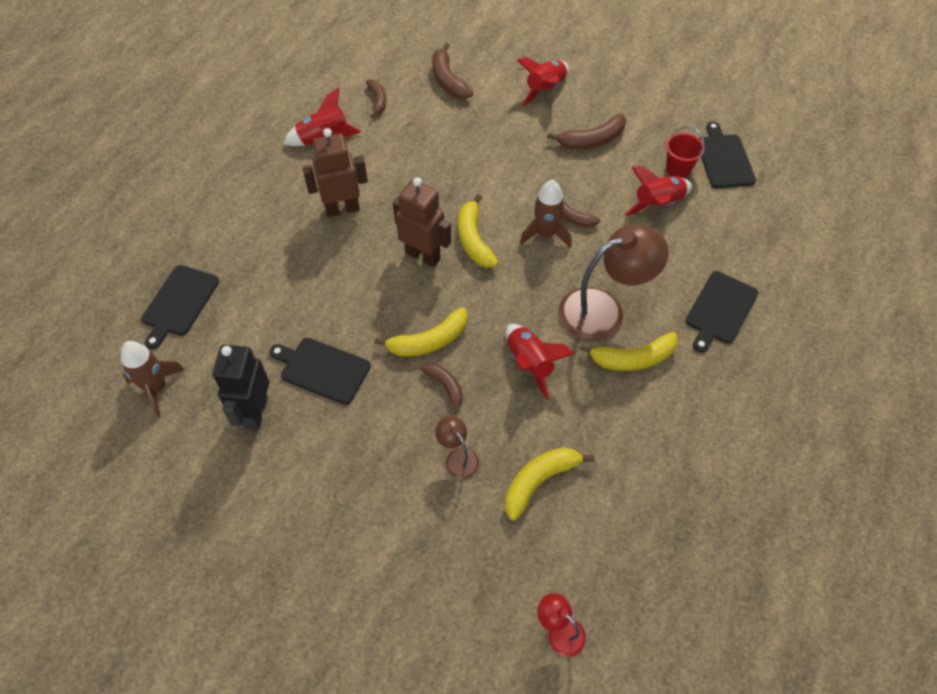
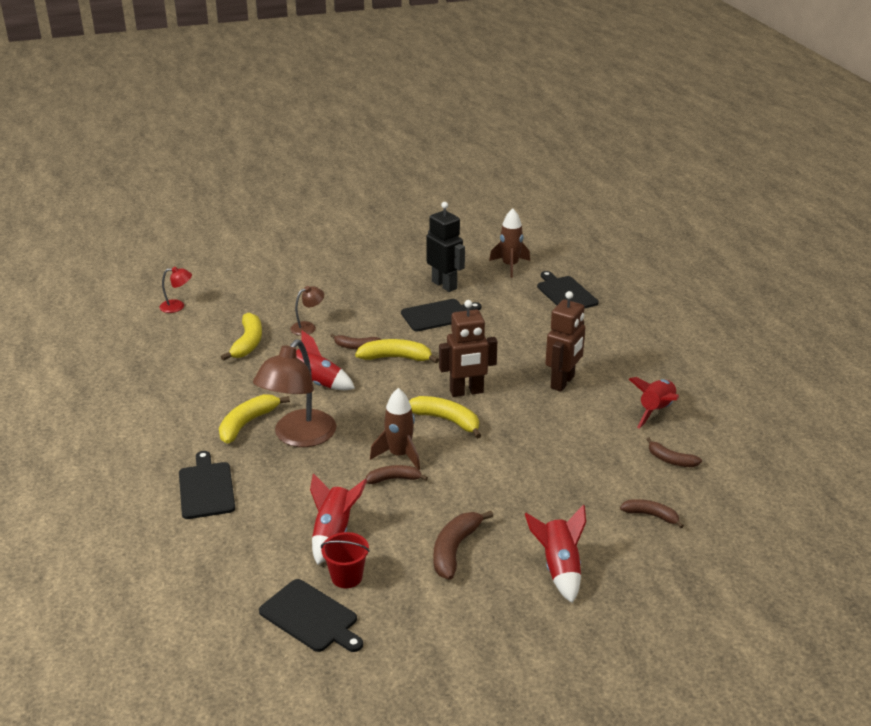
camera: 135 degrees right, 25 degrees down
(429, 341) = (396, 358): yellow banana -> yellow banana turned 75 degrees clockwise
(448, 80) = (651, 515): brown banana -> brown banana, size x0.64
(457, 457) = (308, 327): brown lamp -> brown lamp turned 45 degrees counterclockwise

